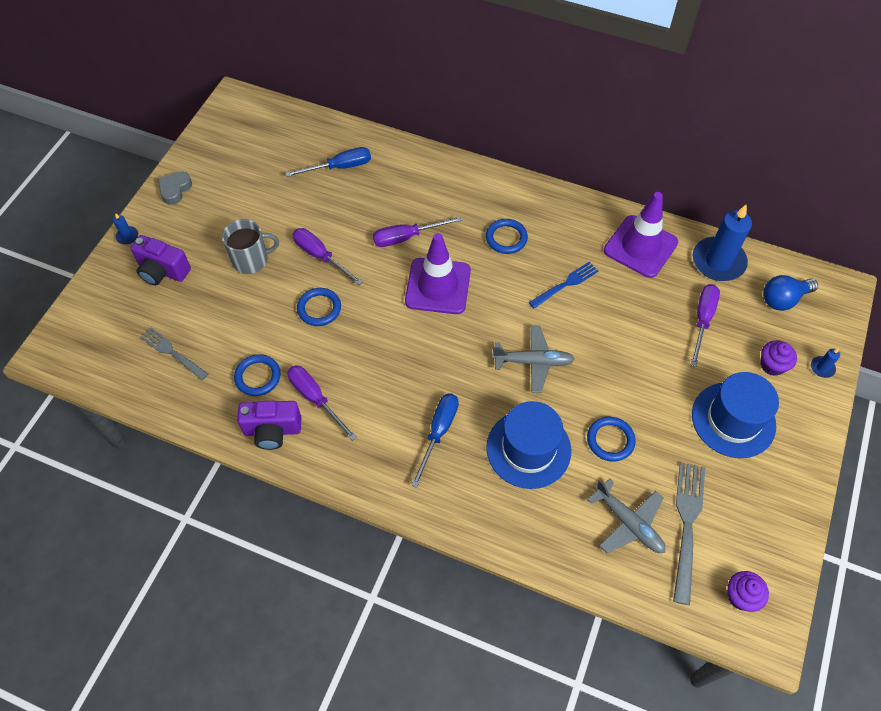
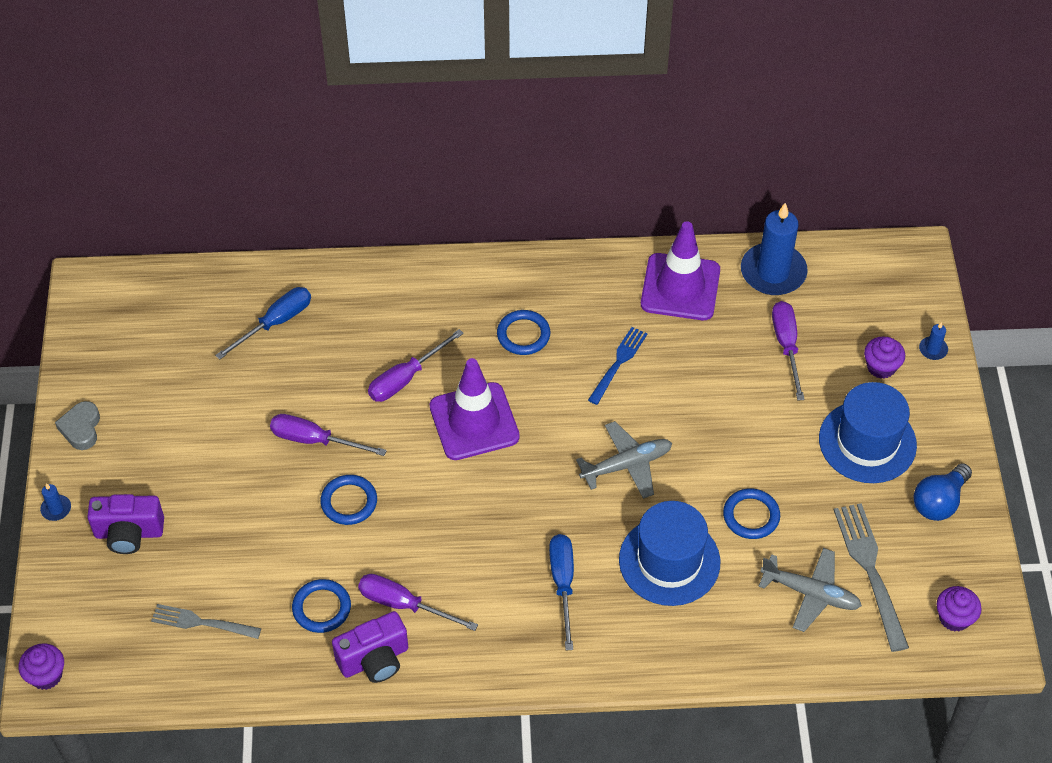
camera: 25 degrees left, 5 degrees down
(52, 346) = (46, 675): none -> purple cupcake
(251, 260) = (232, 477): grey mug -> none
(783, 299) = (861, 289): blue light bulb -> blue light bulb (939, 502)

